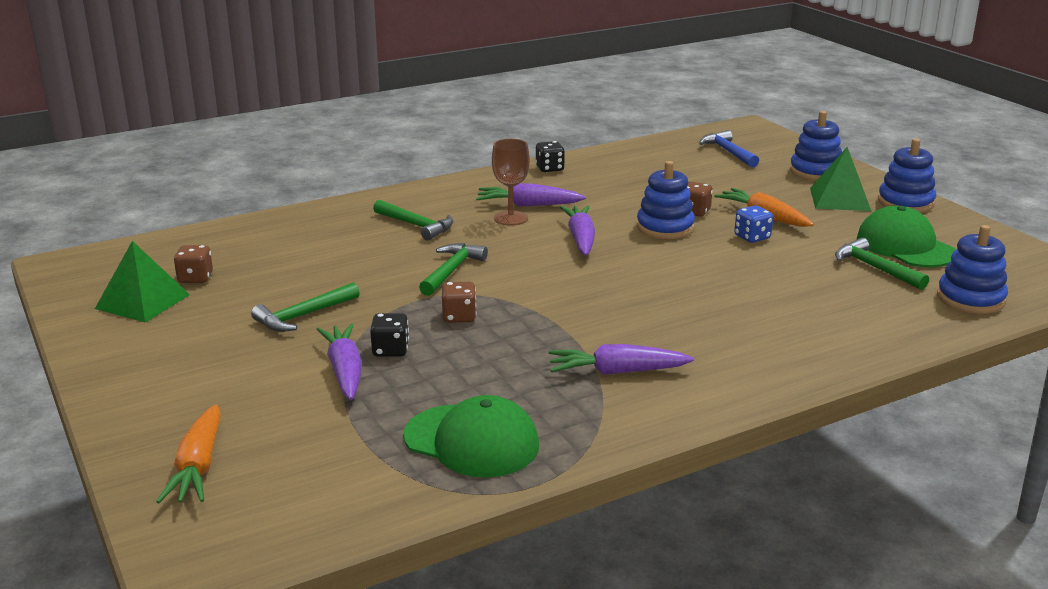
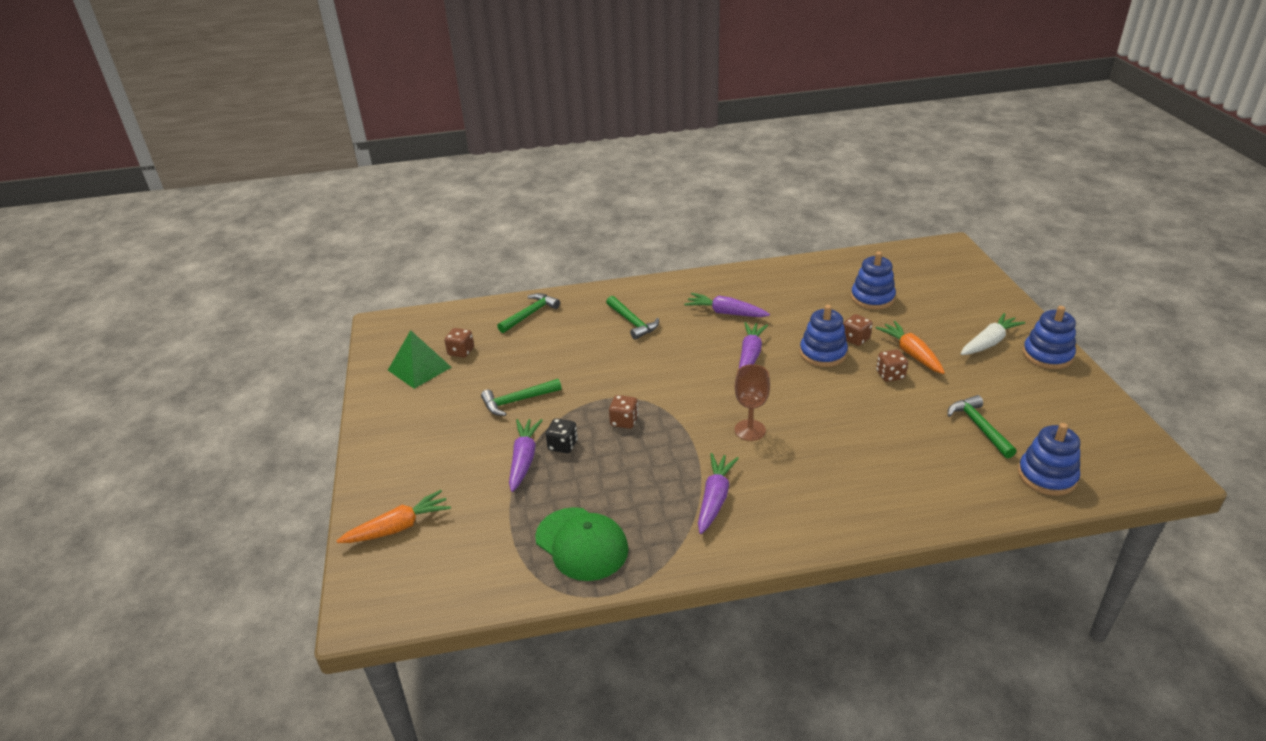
camera: 20 degrees right, 10 degrees up
(198, 467) = (398, 527): orange carrot -> orange carrot turned 135 degrees counterclockwise
(451, 271) = (638, 373): green hammer -> green hammer (530, 314)
(511, 218) = (706, 325): brown goblet -> brown goblet (750, 430)
(549, 168) = (760, 275): black dice -> none
(617, 372) = (715, 498): purple carrot -> purple carrot turned 90 degrees clockwise
(728, 152) = (917, 274): blue hammer -> none
(752, 237) = (890, 375): blue dice -> brown dice
(815, 171) = (983, 307): blue stacking toy -> blue stacking toy (872, 298)
(840, 199) = (989, 342): green pyramid -> white carrot
(905, 246) = (1020, 406): green cap -> none

